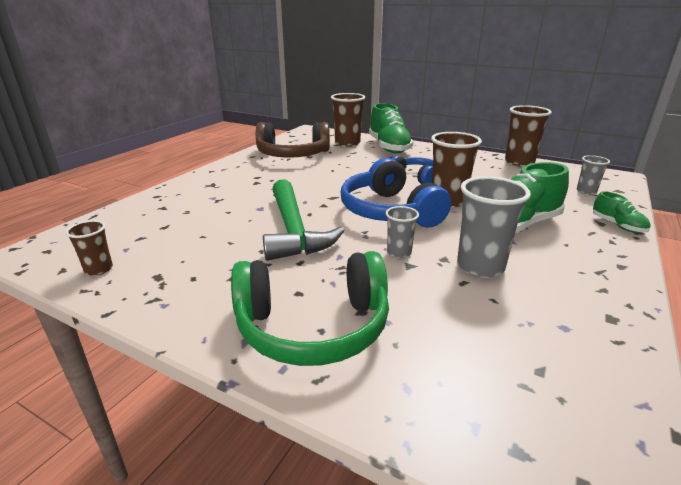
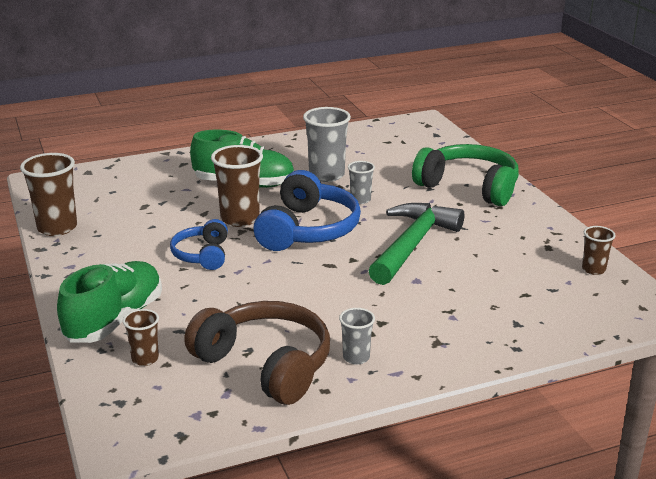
camera: 140 degrees left, 0 degrees up
(347, 143) = (145, 359): brown cup -> brown cup, size x0.55
(586, 191) = (112, 181): grey cup -> grey cup (356, 357)
(617, 225) = (179, 158): green shoe -> none

